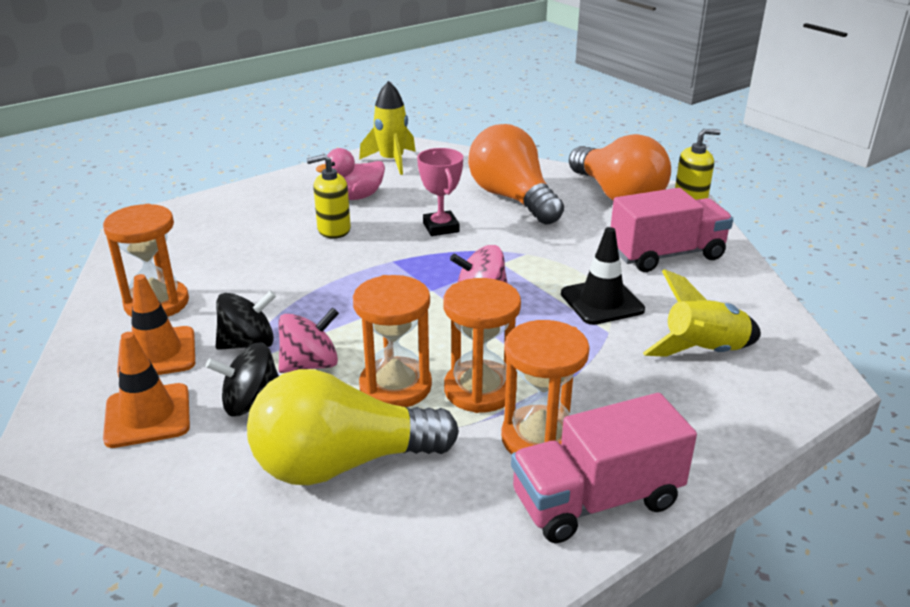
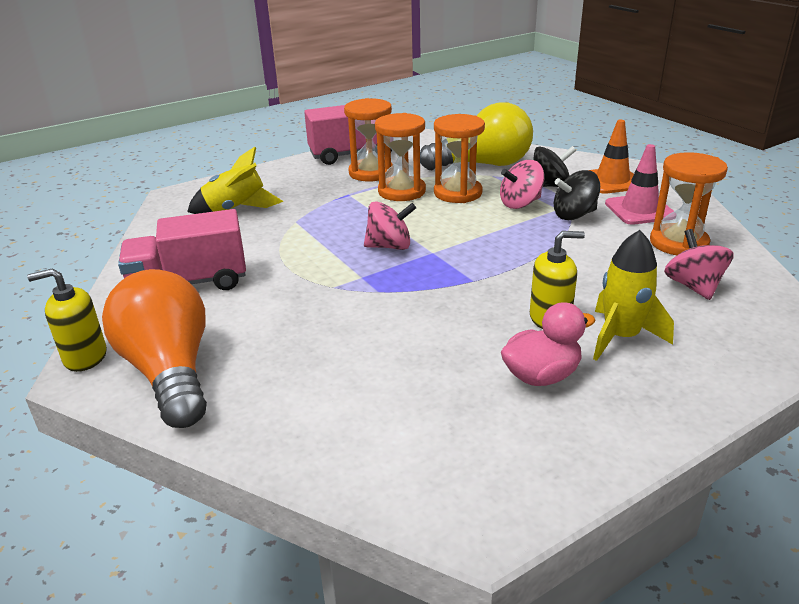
camera: 175 degrees left, 0 degrees up
(157, 353) = (639, 210): orange traffic cone -> pink traffic cone
(189, 257) = (693, 286): none -> pink spinning top
(392, 161) = (503, 468): yellow rocket -> yellow rocket (621, 337)
(441, 227) = (420, 321): pink trophy -> none
(512, 198) = (318, 368): orange light bulb -> none
(602, 302) = (286, 241): black traffic cone -> none

